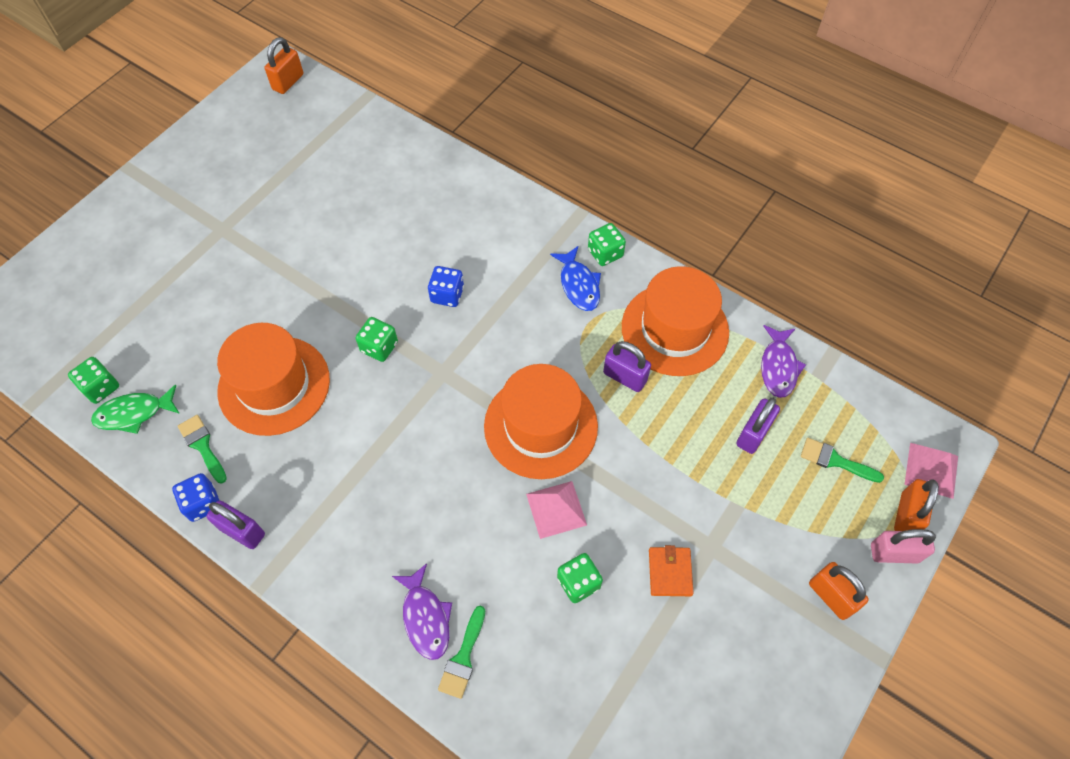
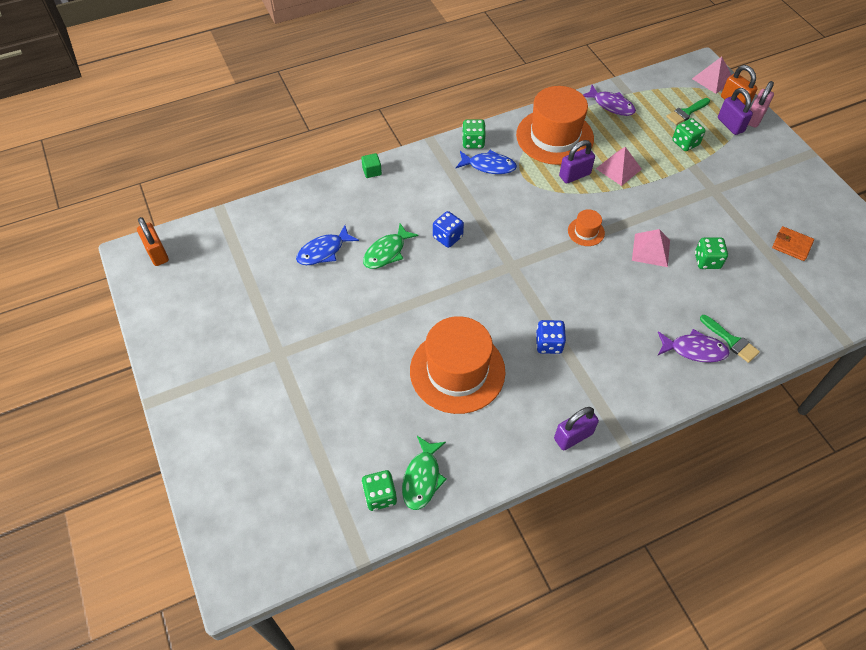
camera: 60 degrees left, 5 degrees down
(202, 446) = (483, 438): green brush -> none
(203, 503) = (535, 455): blue dice -> blue dice (548, 344)
(364, 200) = (324, 251): none -> blue fish
(379, 347) = (466, 293): green dice -> green dice (685, 143)
(394, 252) = (387, 252): none -> green fish
(496, 185) = (372, 171): none -> green cube
(540, 426) = (586, 232): orange hat -> orange hat, size x0.43
(670, 420) = (618, 169): none -> pink pyramid
(670, 572) = (721, 215): orange wallet -> orange wallet (791, 245)
(753, 434) = (650, 137): purple padlock -> purple padlock (730, 125)
(831, 596) = (768, 154): orange padlock -> none

